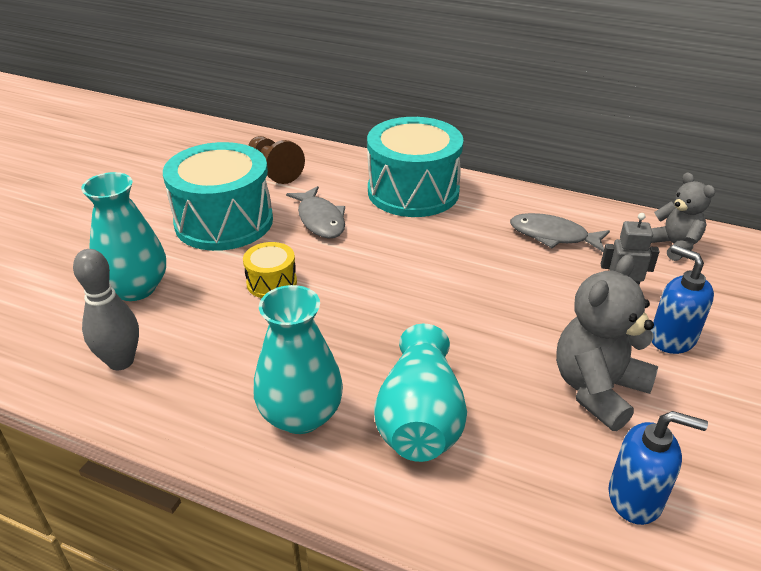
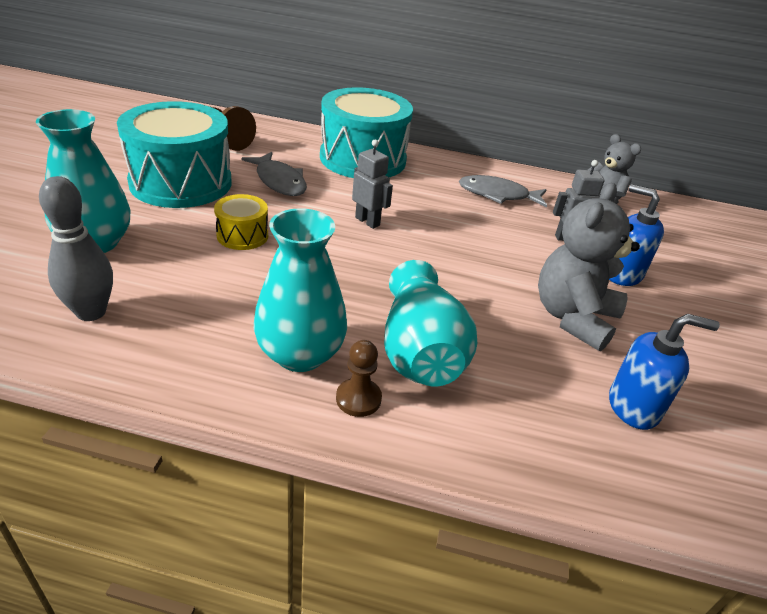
camera: 15 degrees left, 0 degrees up
(346, 466) = (358, 399): none -> brown pawn
(401, 268) = (367, 221): none -> grey robot

